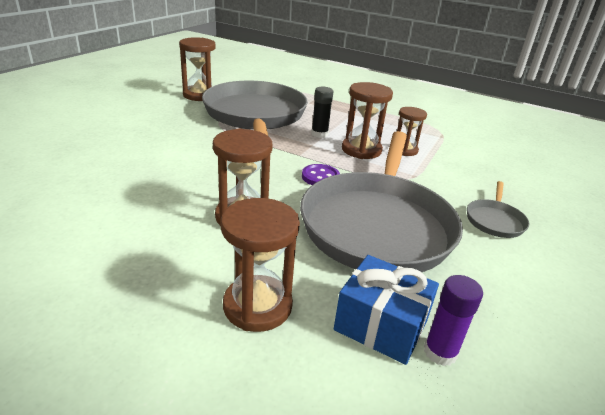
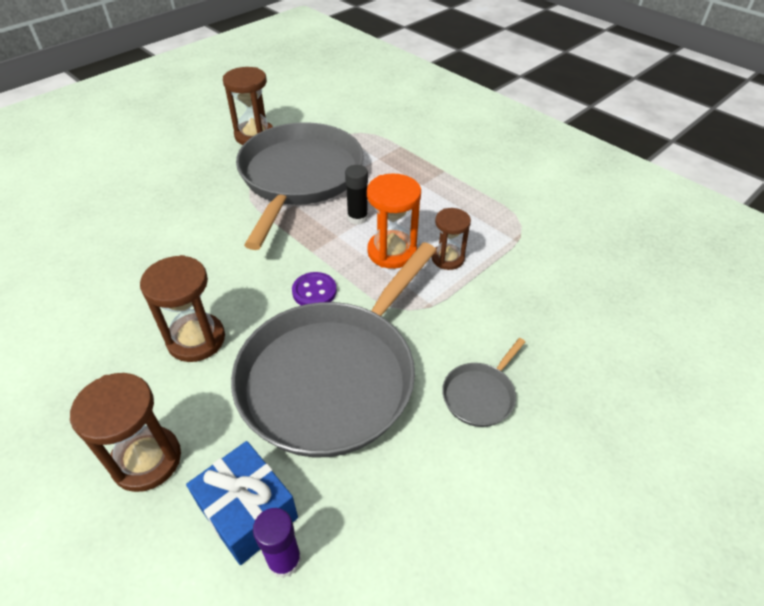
camera: 20 degrees right, 15 degrees up
(361, 150) = (392, 252): brown hourglass -> orange hourglass

